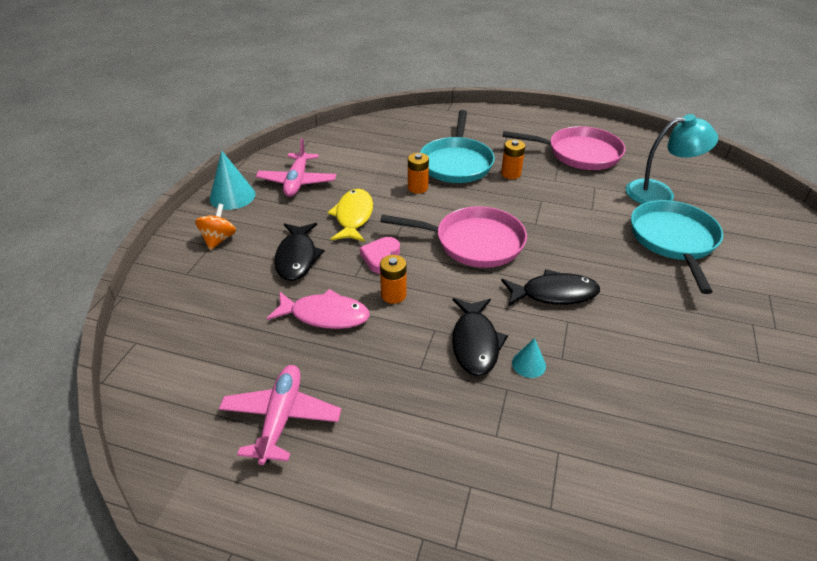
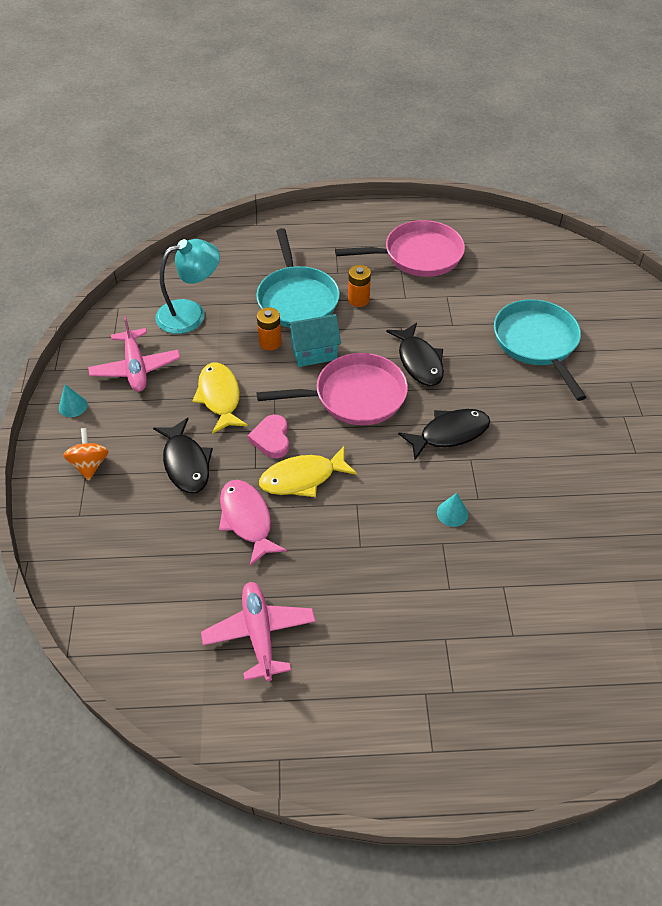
camera: 20 degrees left, 10 degrees up
(232, 196) = (73, 406): turquoise cone -> turquoise cone, size x0.55
(325, 315) = (247, 520): pink fish -> pink fish turned 105 degrees counterclockwise
(393, 295) = (302, 478): orange battery -> yellow fish
(452, 203) = (314, 352): none -> turquoise house
(475, 343) = (398, 506): black fish -> black fish (419, 361)
(659, 193) = (509, 288): turquoise lamp -> turquoise lamp (191, 314)

